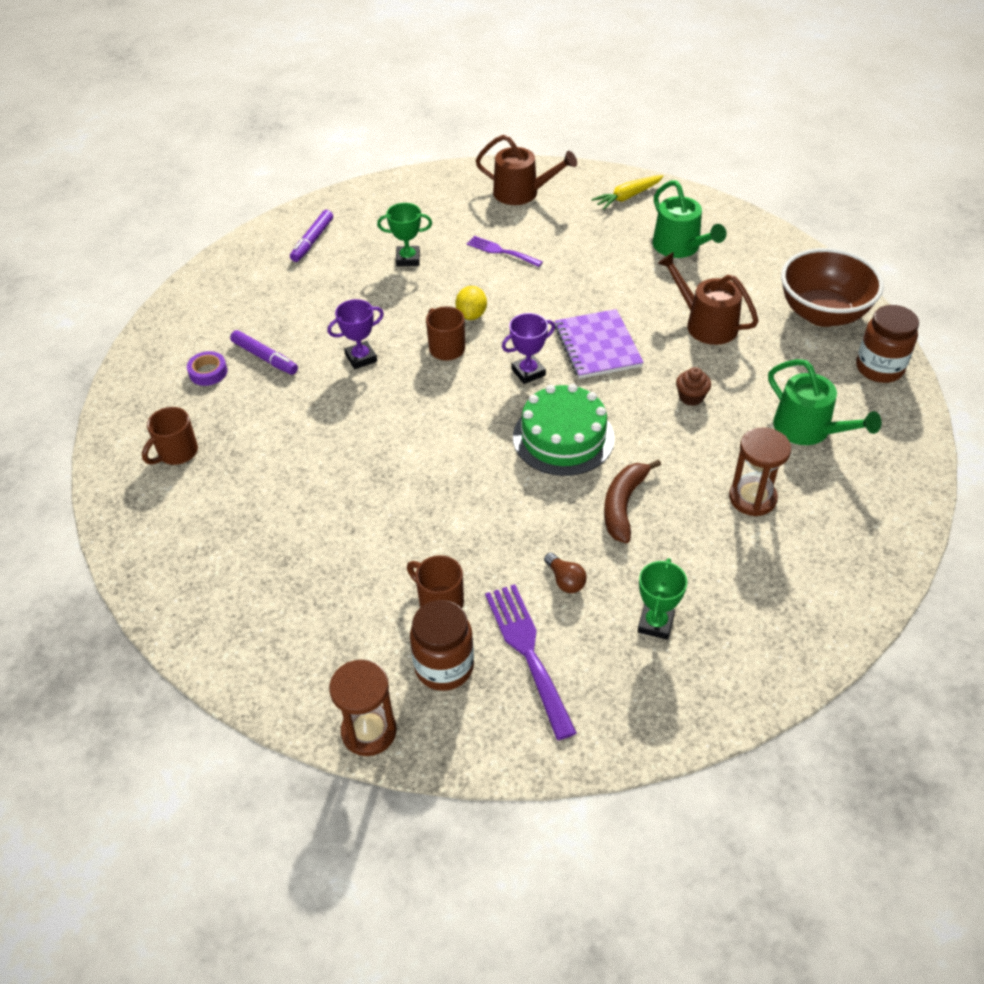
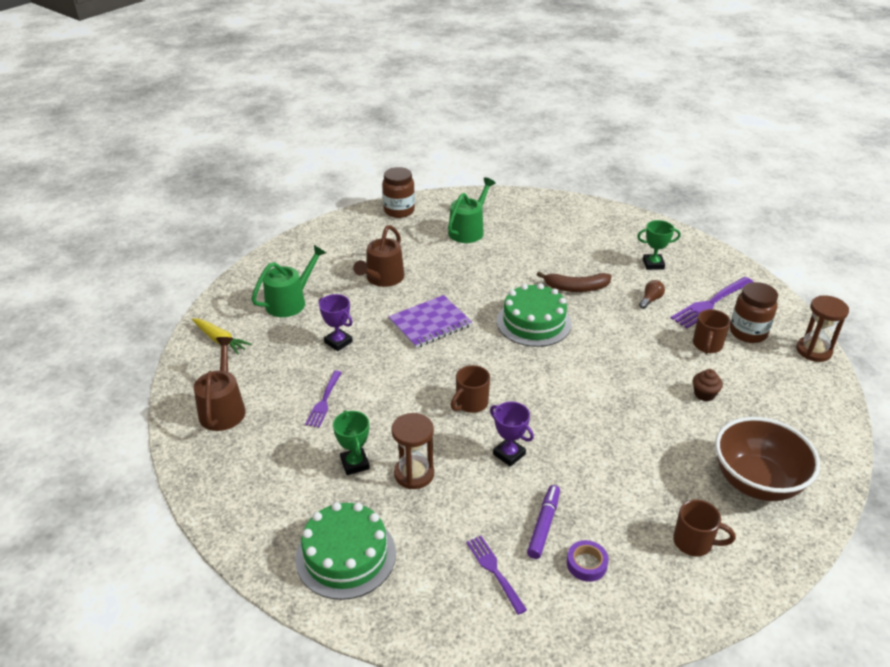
camera: 110 degrees left, 10 degrees down
(241, 316) = (494, 571): none -> purple fork
(312, 241) = (346, 555): purple marker -> green cake
(471, 315) = (421, 399): yellow lemon -> none
(528, 372) = (476, 352): purple trophy -> purple trophy (338, 342)
(691, 397) = (463, 275): brown cupcake -> brown cupcake (704, 394)
(752, 498) = (538, 243): brown hourglass -> brown hourglass (414, 474)
(822, 314) = (352, 234): brown bowl -> brown bowl (756, 482)

